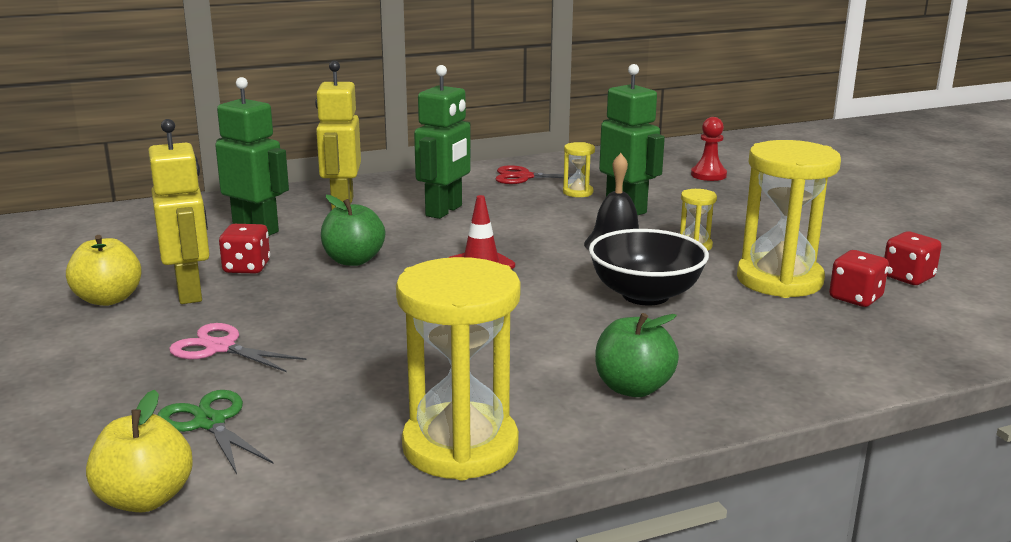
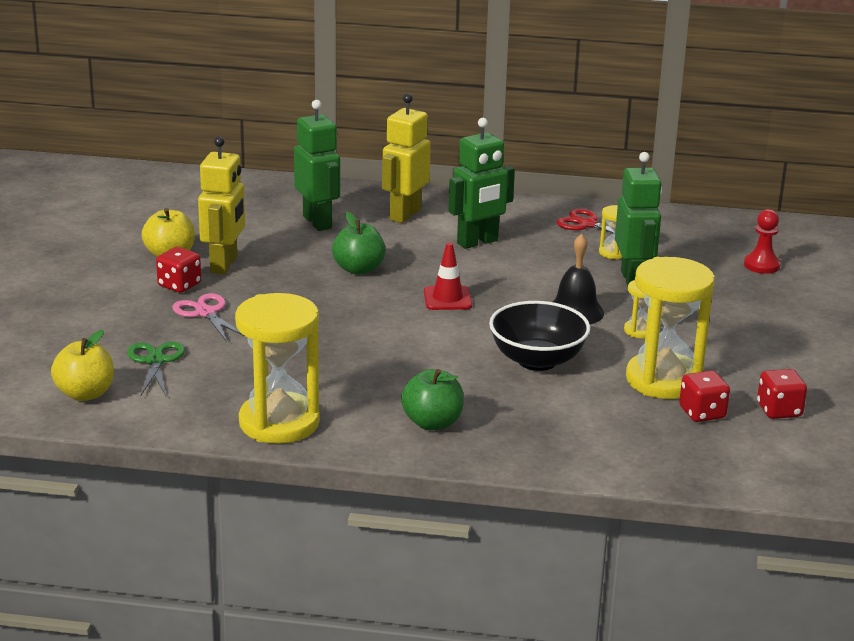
camera: 30 degrees right, 5 degrees up
(246, 268) = (279, 255): red dice -> red dice (179, 285)

